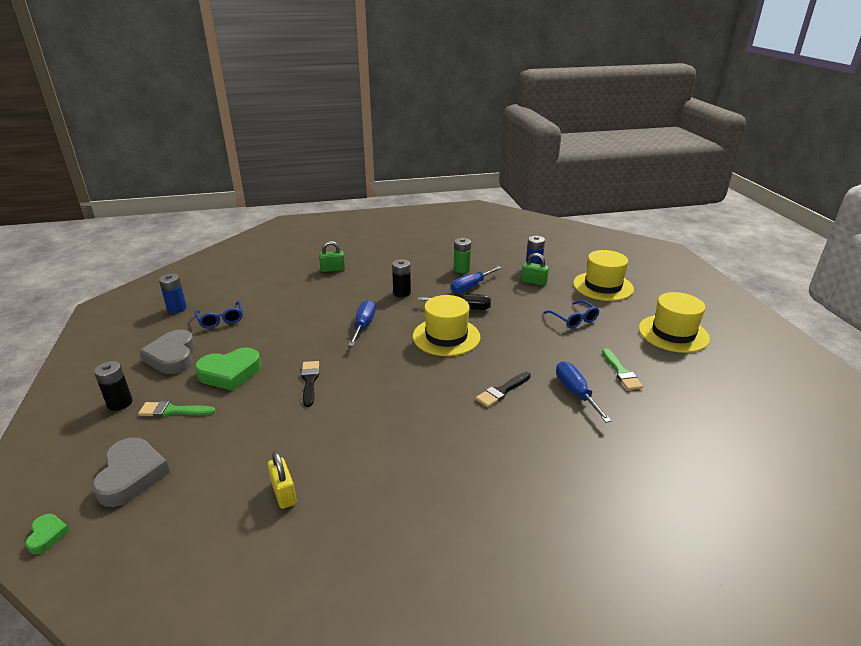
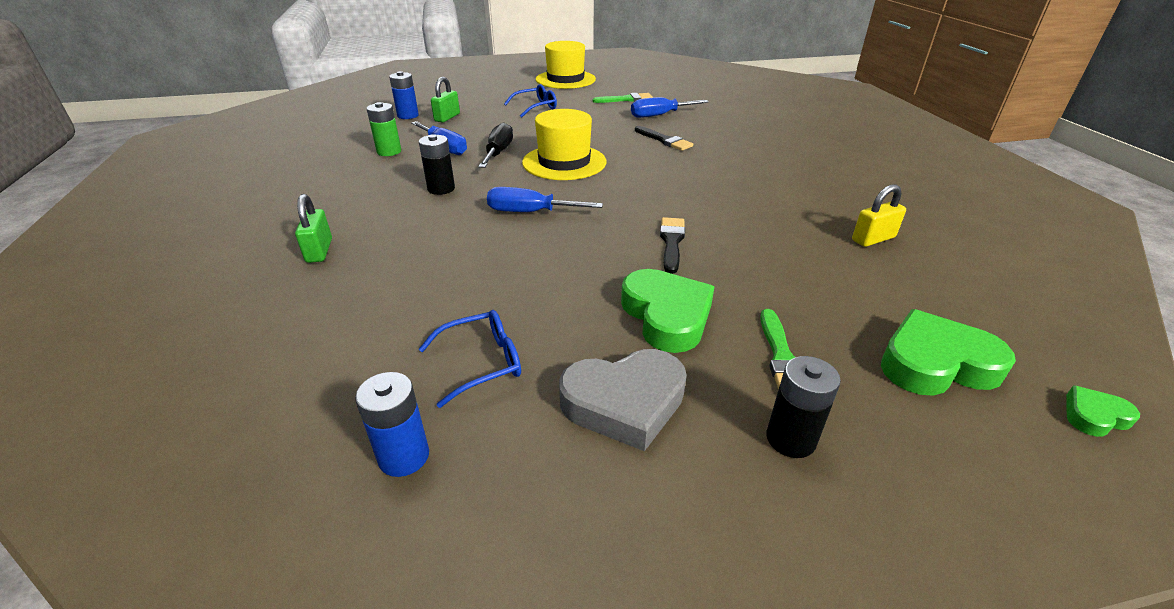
camera: 90 degrees left, 5 degrees up
(131, 475) = (935, 363): grey heart -> green heart
(310, 381) = (671, 242): black brush -> black brush turned 105 degrees clockwise
(603, 286) = (471, 92): yellow hat -> none

